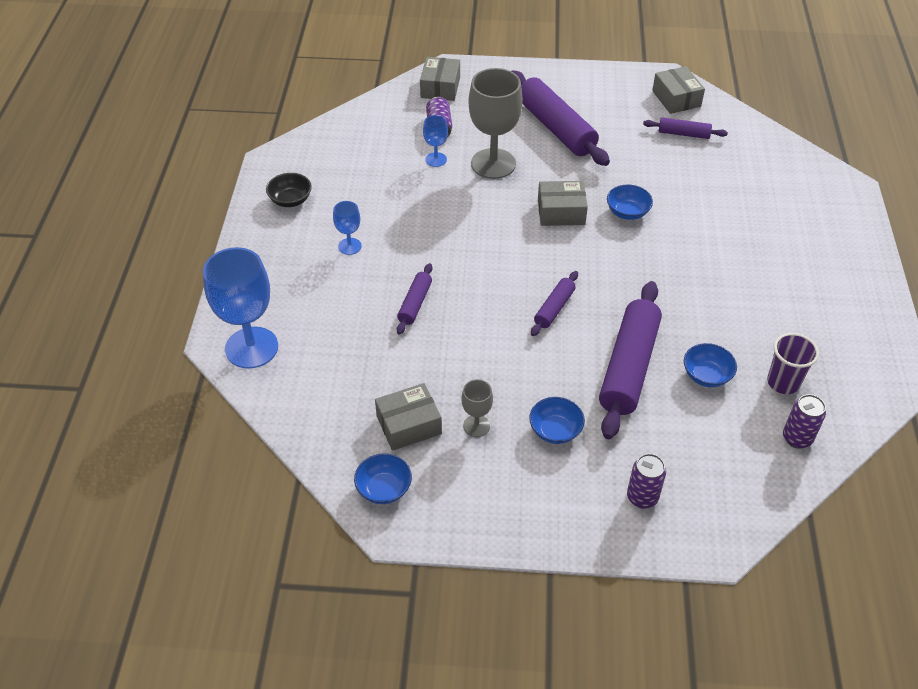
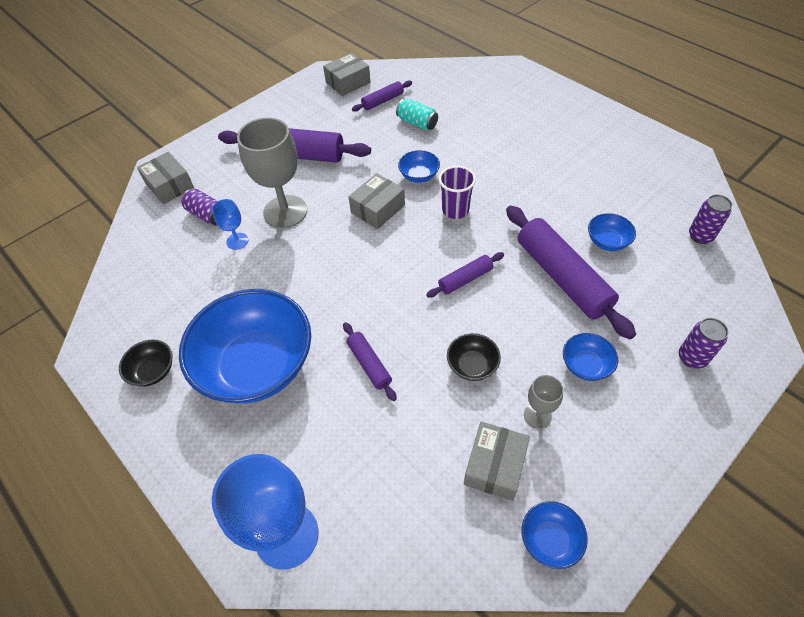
camera: 45 degrees left, 5 degrees up
(349, 246) = (257, 365): blue goblet -> blue bowl
(478, 361) = (472, 365): none -> black bowl
(554, 308) = (465, 279): purple rolling pin -> purple rolling pin turned 75 degrees clockwise
(676, 99) = (348, 82): grey box -> grey box turned 60 degrees counterclockwise
(686, 172) = (417, 123): none -> turquoise can
(783, 382) = (647, 209): purple cup -> purple cup (455, 210)

